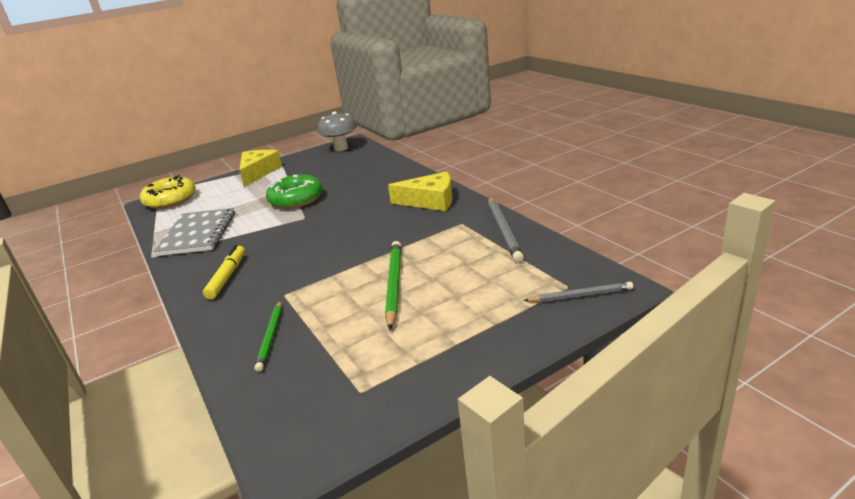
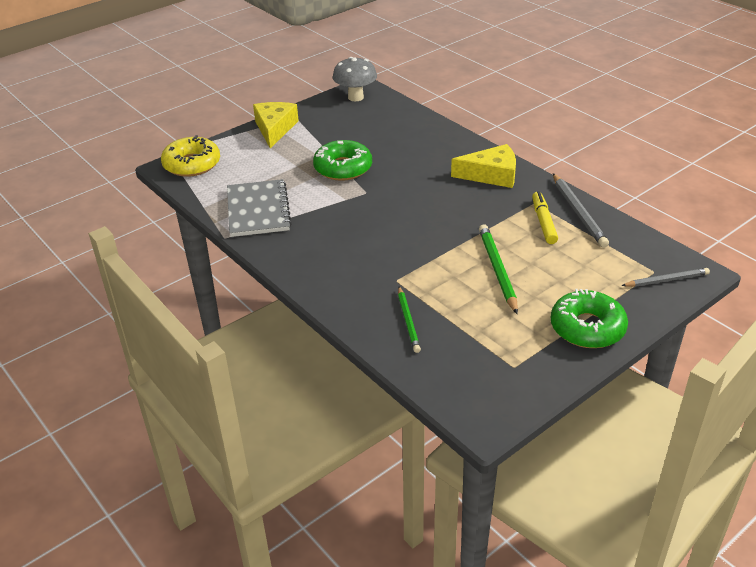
camera: 10 degrees left, 10 degrees up
(227, 277) = (325, 261): yellow marker -> yellow marker (543, 222)
(467, 347) = (587, 328): none -> green donut

